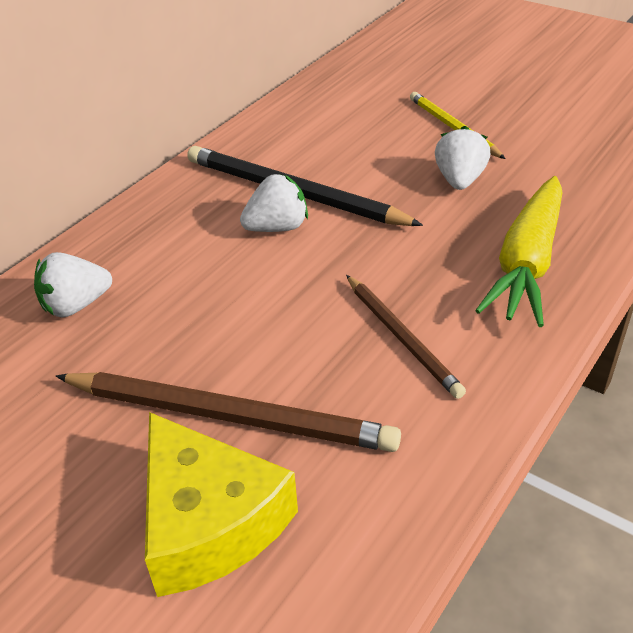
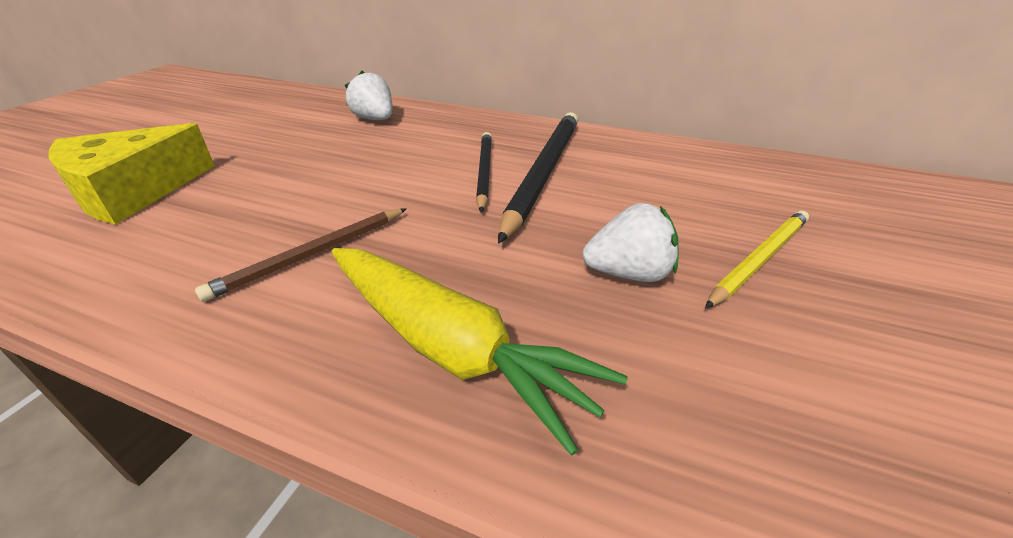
camera: 75 degrees right, 5 degrees down
(229, 415) = (238, 184): brown pencil -> none
(277, 227) = (484, 172): white strawberry -> black pencil
(527, 263) = (451, 348): yellow carrot -> yellow carrot turned 150 degrees counterclockwise

